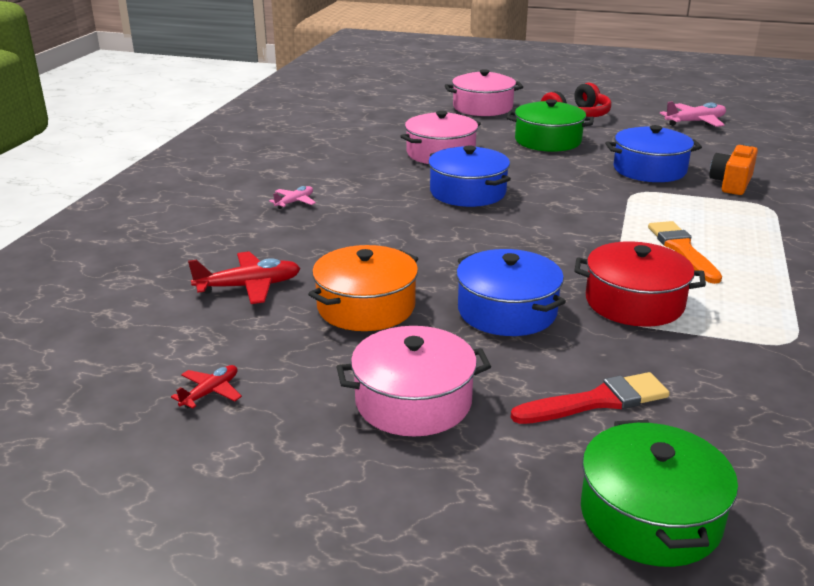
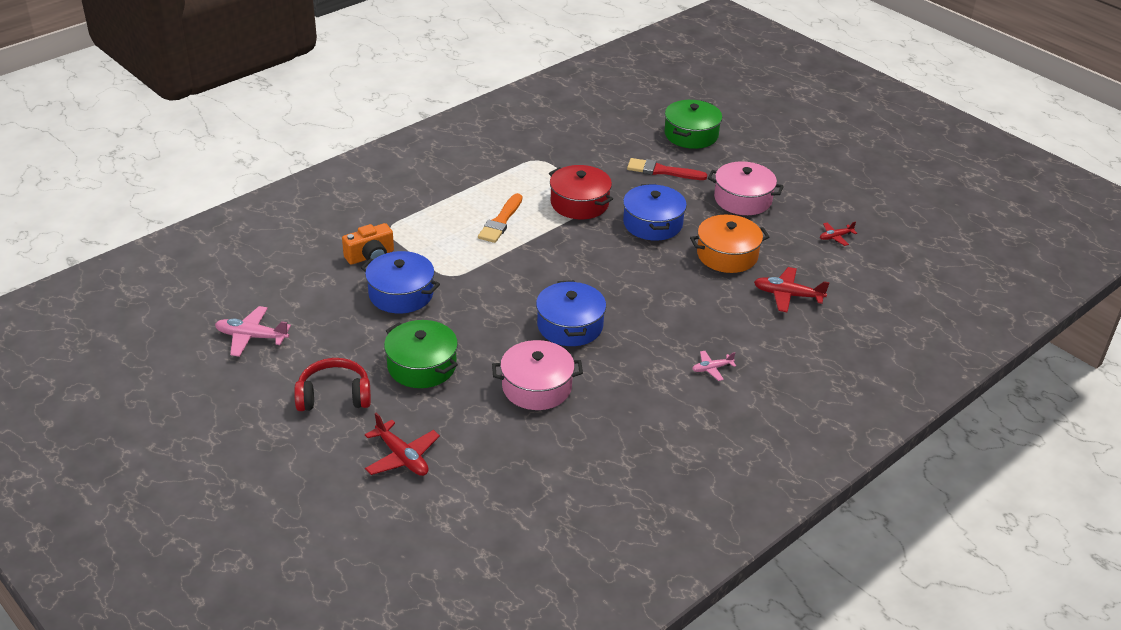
camera: 150 degrees left, 10 degrees up
(482, 107) = (402, 457): pink pot -> red plane

